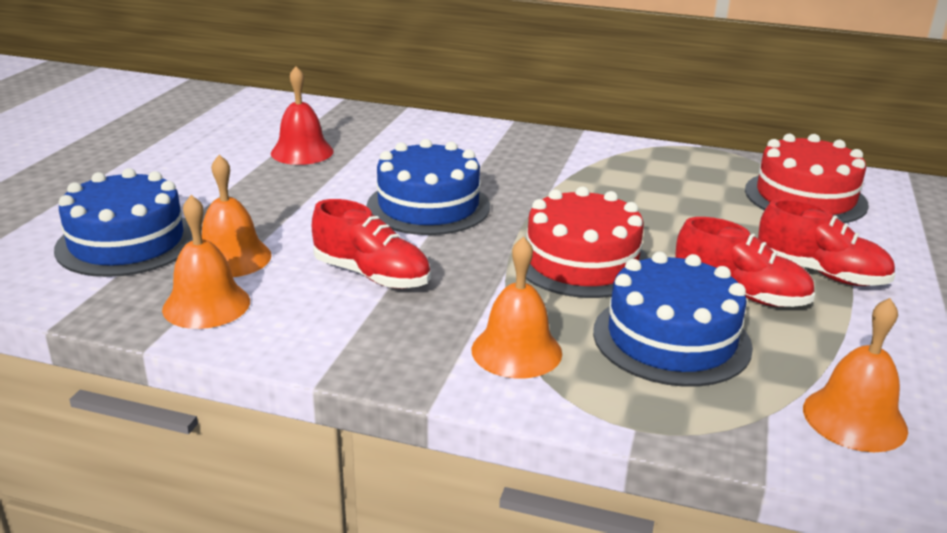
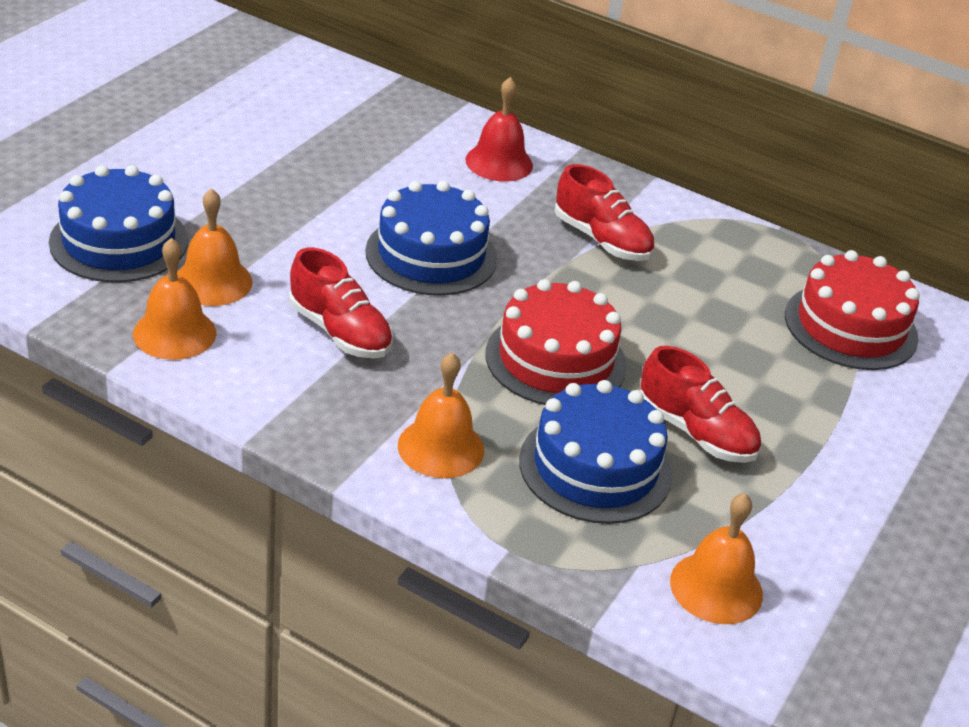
camera: 10 degrees right, 10 degrees up
(302, 152) = (326, 151): red bell -> red bell (499, 162)
(820, 273) = (797, 427): red shoe -> red shoe (601, 240)

